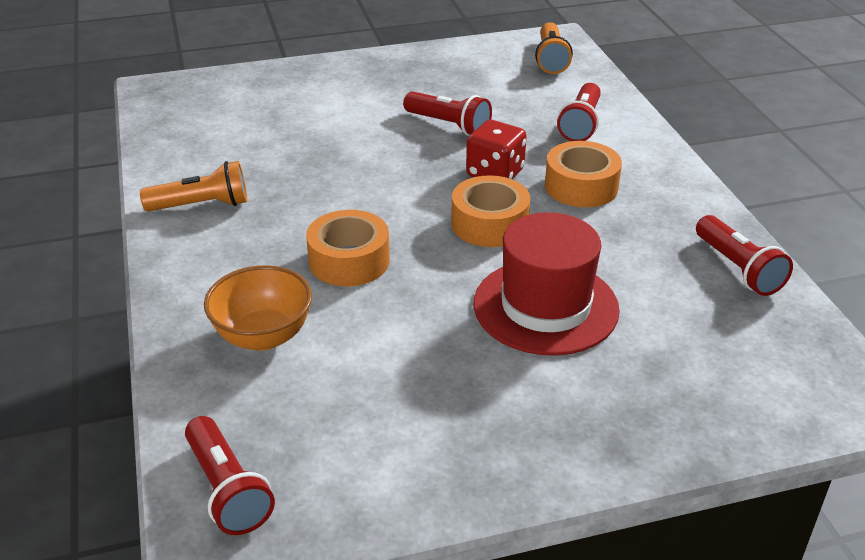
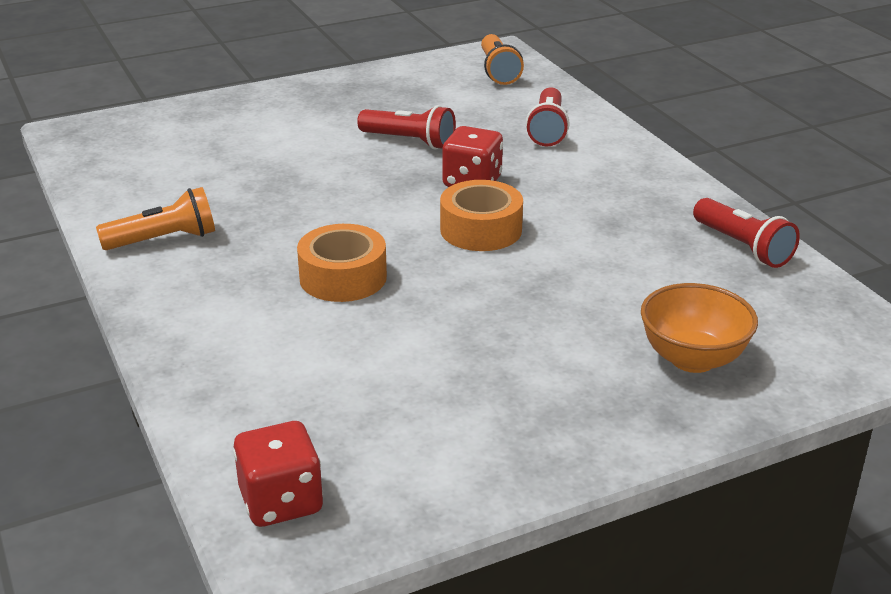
camera: 10 degrees left, 5 degrees down
(227, 490) = (281, 501): red flashlight -> red dice
(263, 336) = (273, 356): orange bowl -> orange bowl (692, 359)
(545, 306) = (561, 299): red hat -> none
(581, 186) = (565, 187): orange tape -> none

